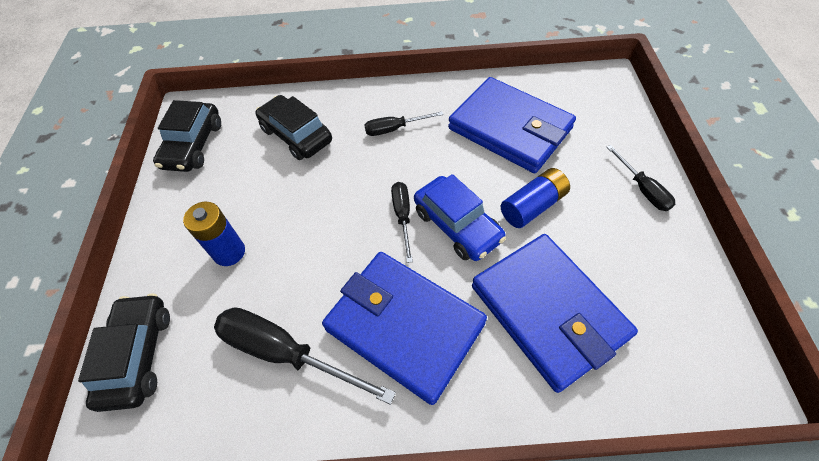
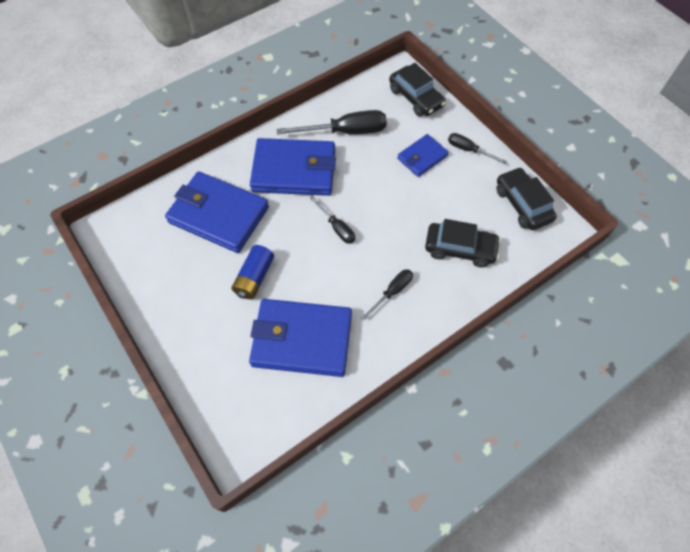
camera: 145 degrees right, 5 degrees up
(229, 252) = (422, 157): blue battery -> blue wallet
(457, 225) = (298, 239): blue car -> none
(642, 189) = (180, 331): black screwdriver -> black screwdriver (468, 150)

